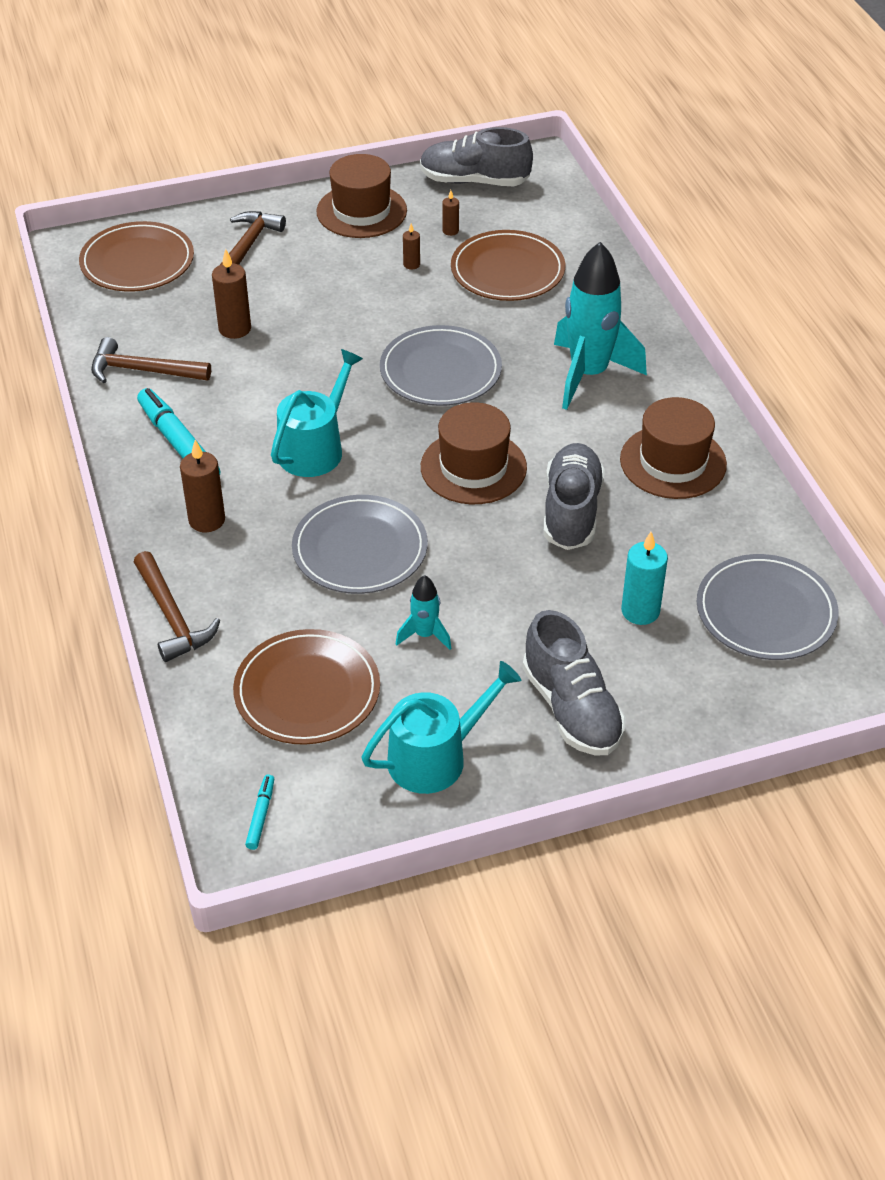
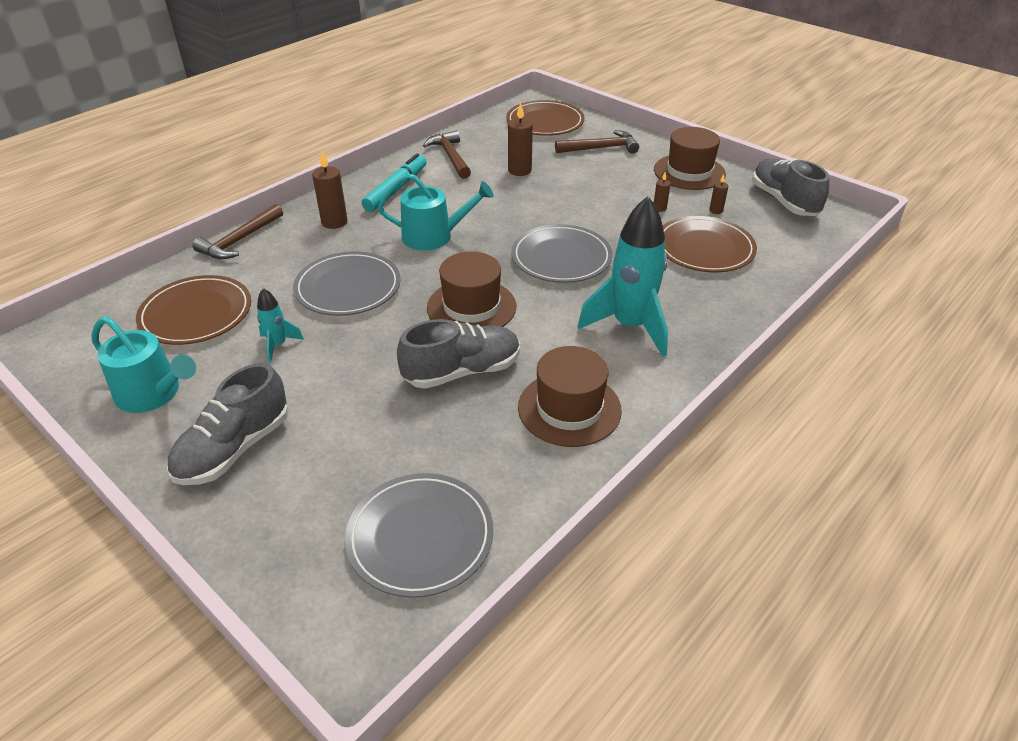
camera: 60 degrees right, 5 degrees down
(261, 815) = (72, 335): turquoise marker -> none
(640, 611) = (370, 451): turquoise candle -> none

